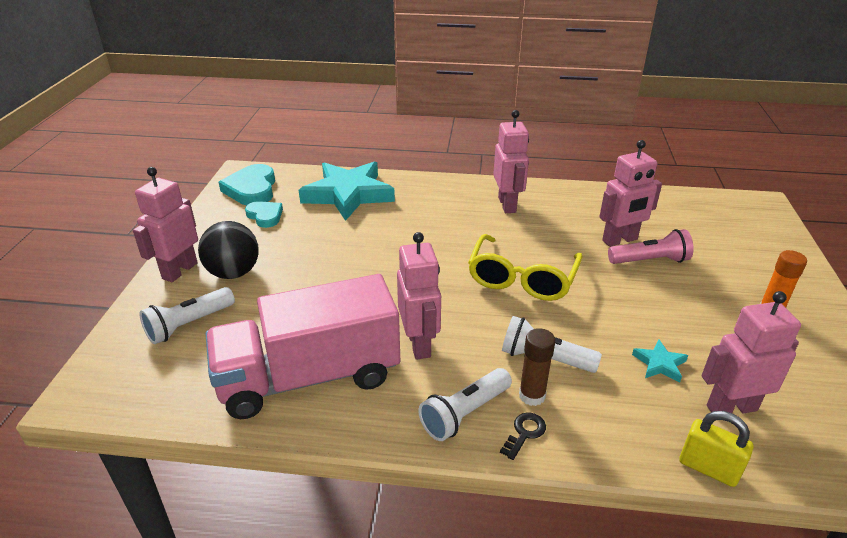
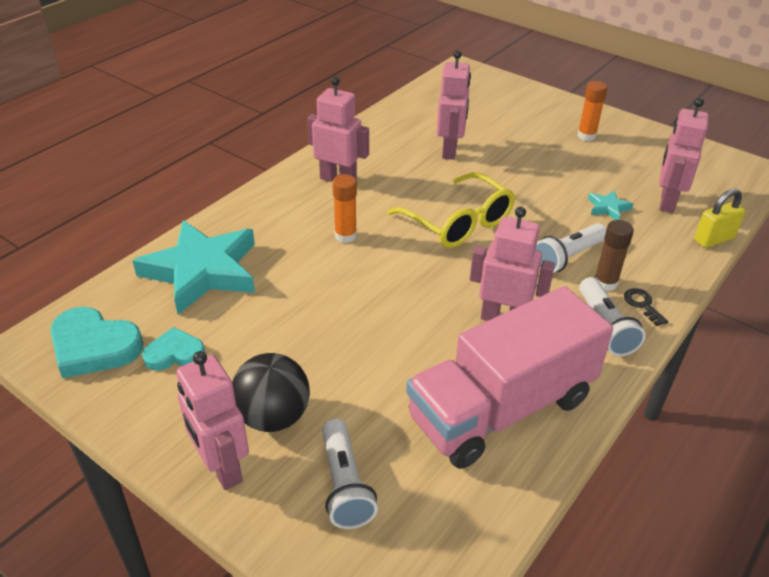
camera: 60 degrees left, 5 degrees up
(309, 377) = (501, 408): pink truck -> pink truck turned 45 degrees clockwise
(443, 232) = (345, 236): none -> orange glue stick
(650, 260) = (489, 151): pink flashlight -> none

